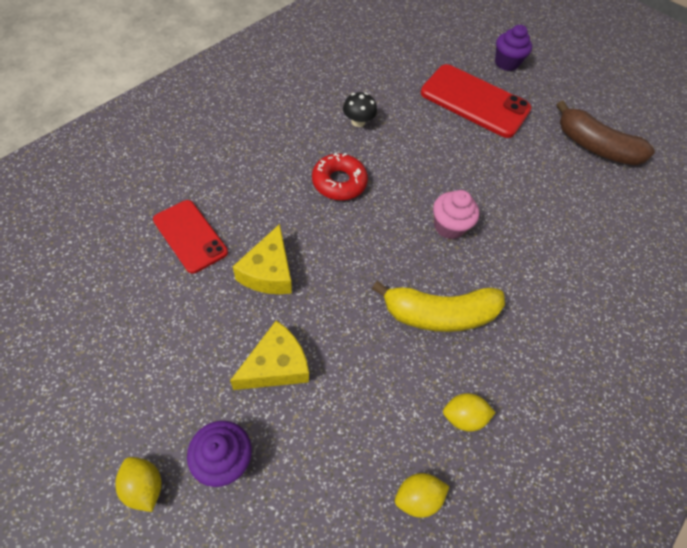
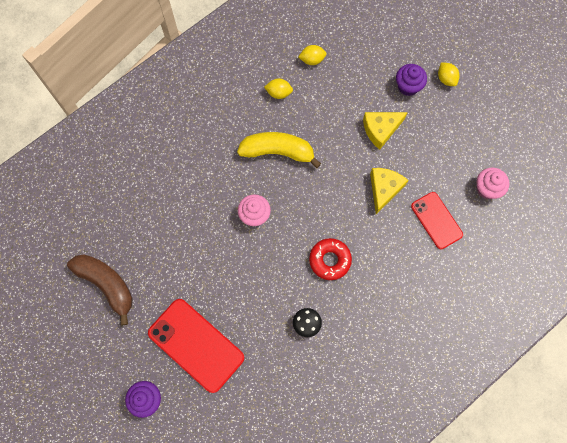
camera: 165 degrees left, 15 degrees up
(102, 285) = (487, 189): none -> pink cupcake

